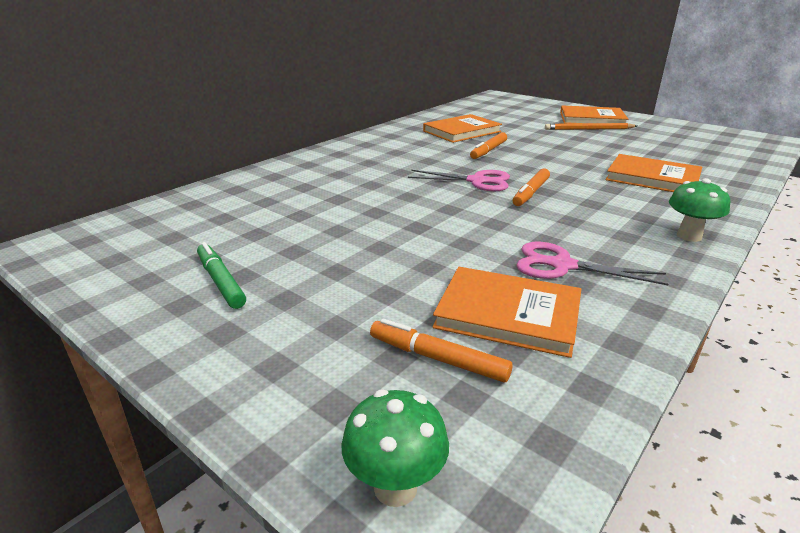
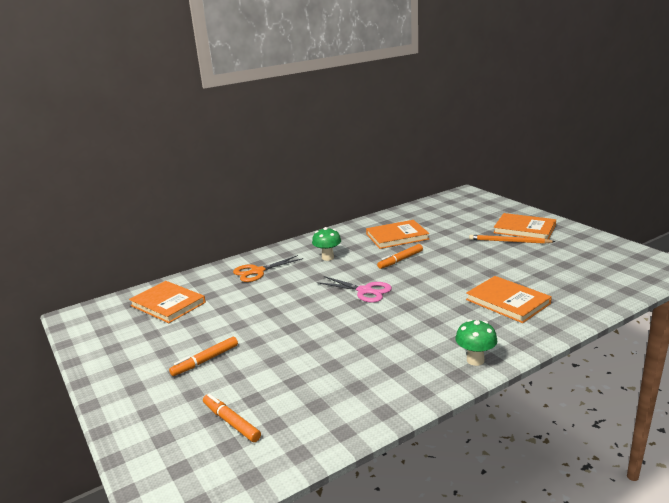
camera: 20 degrees right, 5 degrees down
(221, 282) = (150, 354): green marker -> none
(315, 172) = (257, 272): none -> orange scissors
(395, 487) = (162, 482): green mushroom -> green mushroom (327, 257)
(508, 314) = (293, 401): orange book -> orange book (168, 304)
(531, 193) = (395, 306): orange marker -> orange marker (205, 360)
(561, 265) = (358, 371): pink scissors -> none

